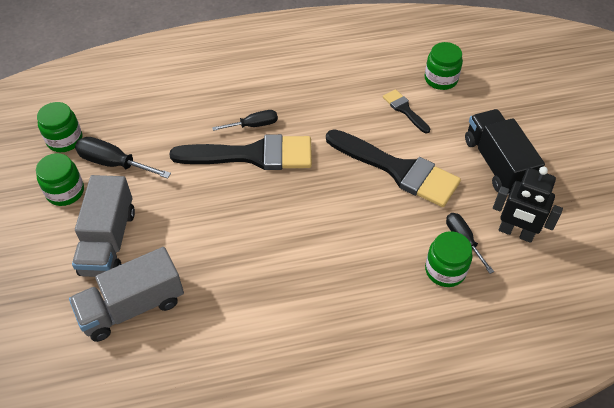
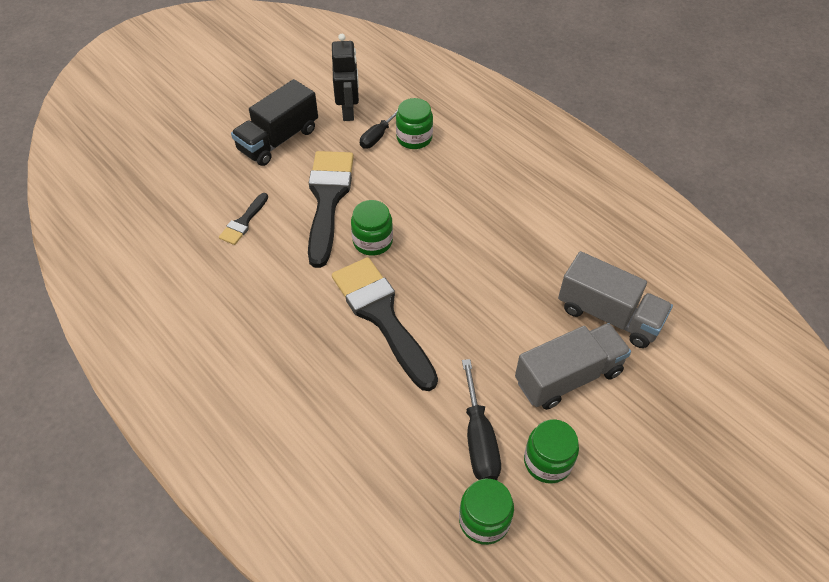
camera: 120 degrees left, 0 degrees up
(254, 125) = (340, 336): black screwdriver -> none
(441, 79) = (181, 210): green jar -> green jar (372, 241)

